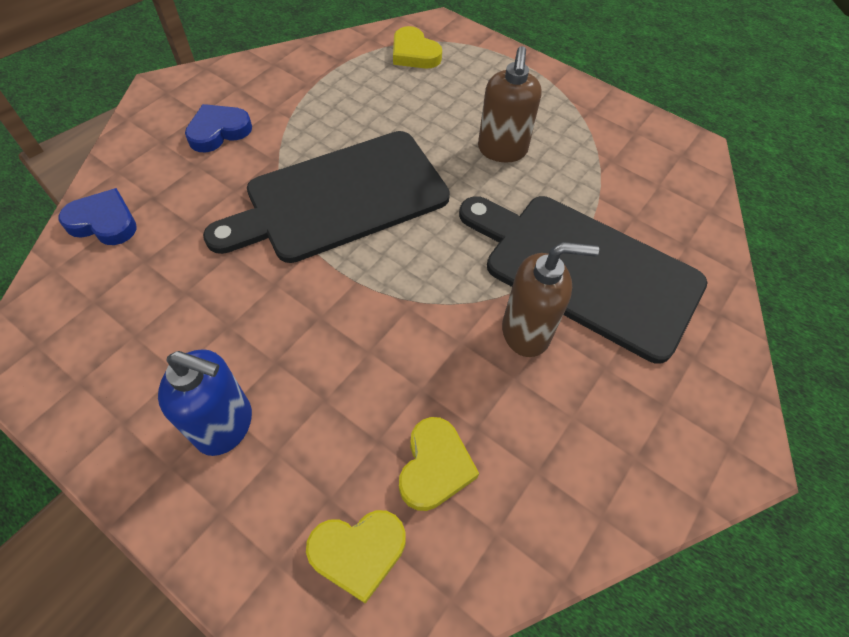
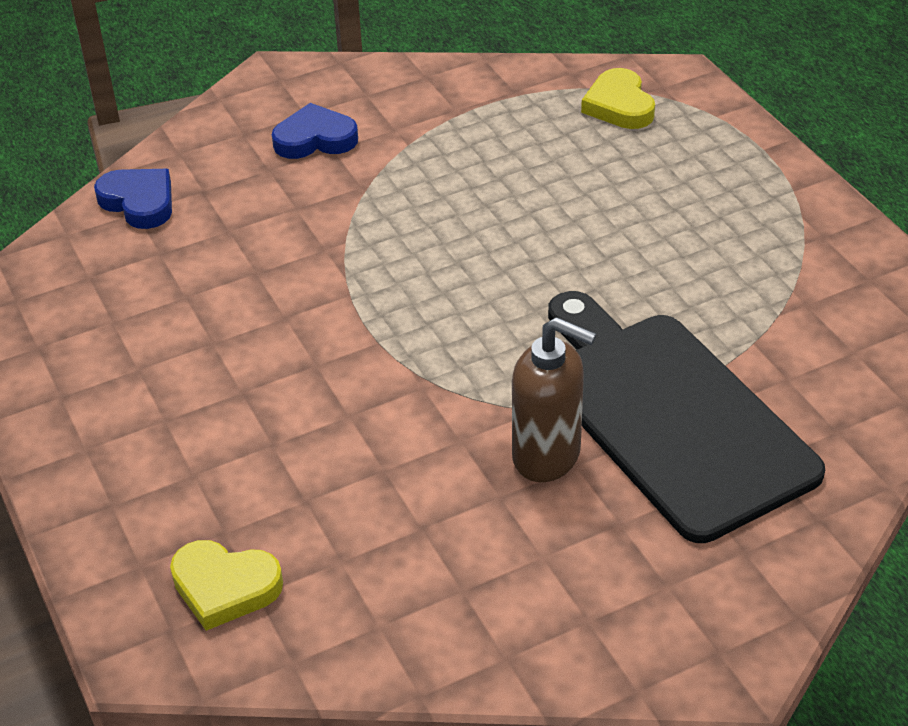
camera: 30 degrees right, 15 degrees down
(225, 425) = (158, 432): blue soap dispenser -> none
(339, 197) = (414, 249): black cutting board -> none
(435, 466) = (351, 545): yellow heart -> none
(502, 150) = (659, 251): brown soap dispenser -> none

